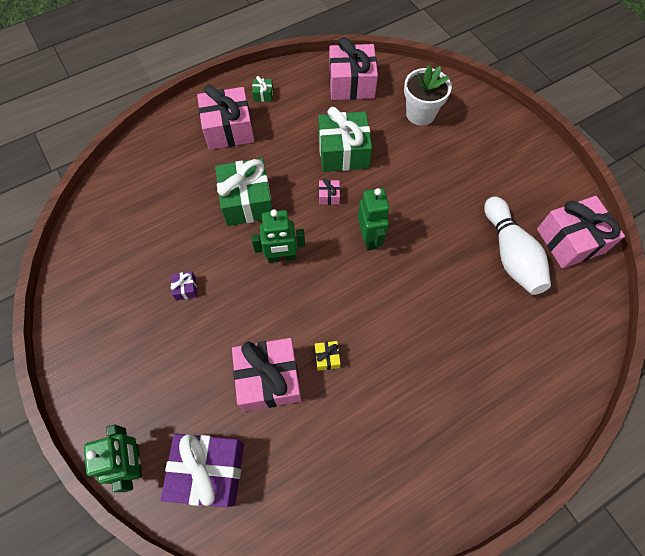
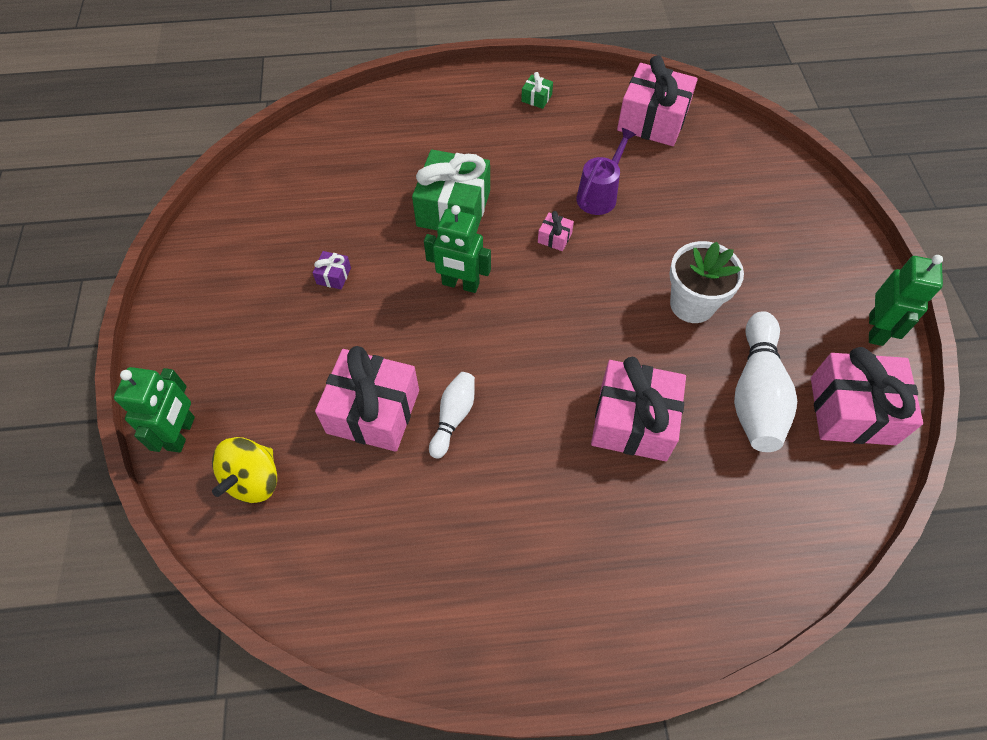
camera: 25 degrees right, 5 degrees down
(209, 471) = (254, 480): purple gift -> yellow spinning top
(229, 129) = (475, 122): pink gift -> pink gift (633, 422)
(327, 357) = (453, 417): yellow gift -> white bowling pin
(343, 152) = (599, 194): green gift -> purple watering can
(369, 238) = (579, 303): green robot -> green robot (876, 329)
(420, 114) = (724, 184): white flower pot -> white flower pot (692, 304)

